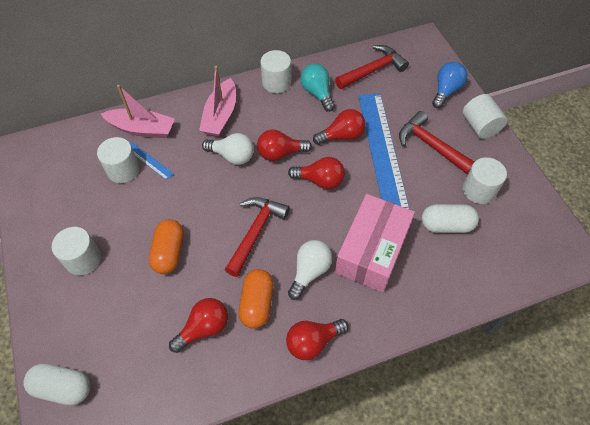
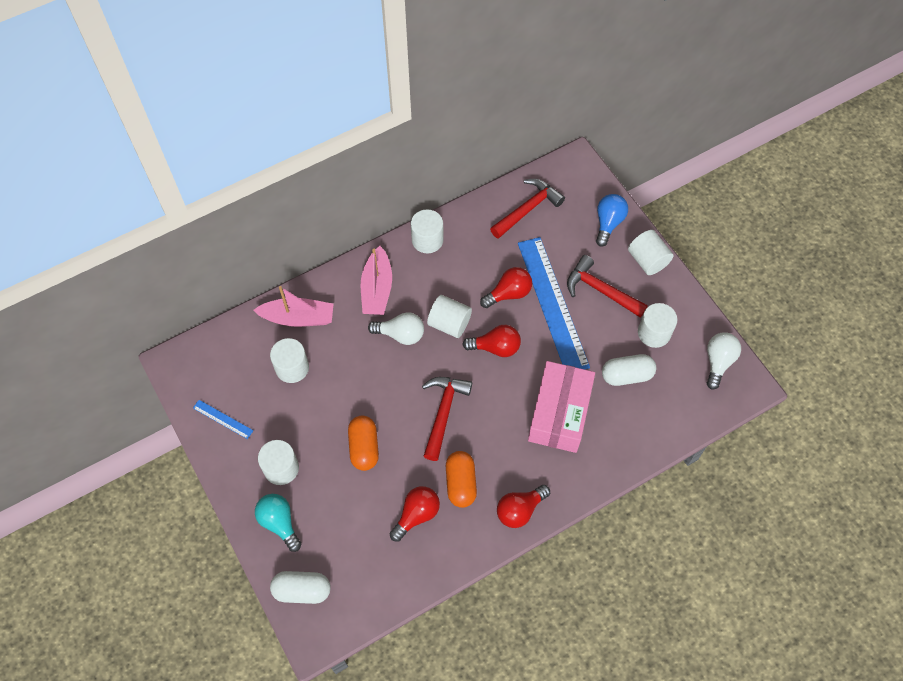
camera: 10 degrees left, 5 degrees up
(149, 160) = (315, 353): blue ruler -> blue ruler (223, 419)
(280, 153) = (449, 323): red light bulb -> white cylinder
(310, 272) = (504, 444): white light bulb -> white light bulb (718, 362)
(317, 93) = (473, 246): turquoise light bulb -> turquoise light bulb (279, 523)

